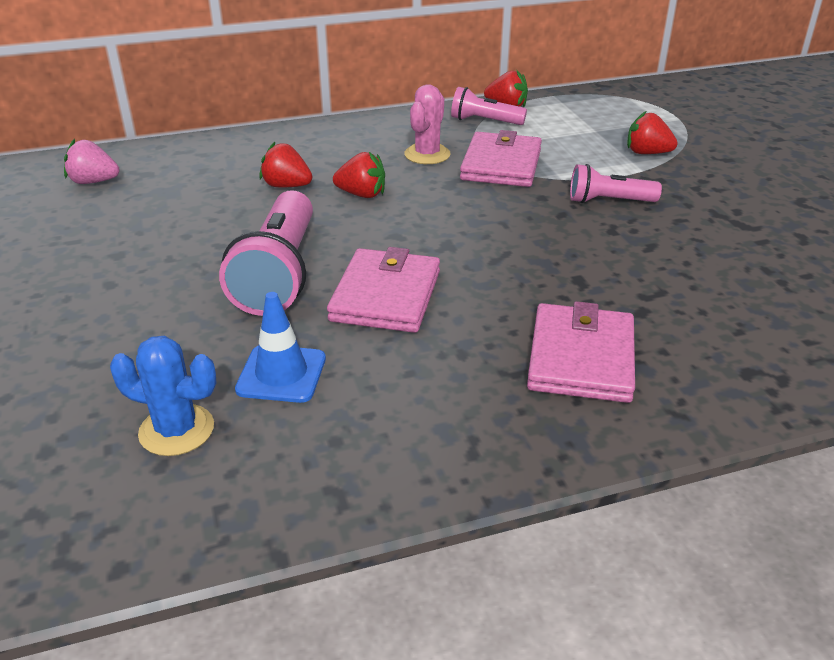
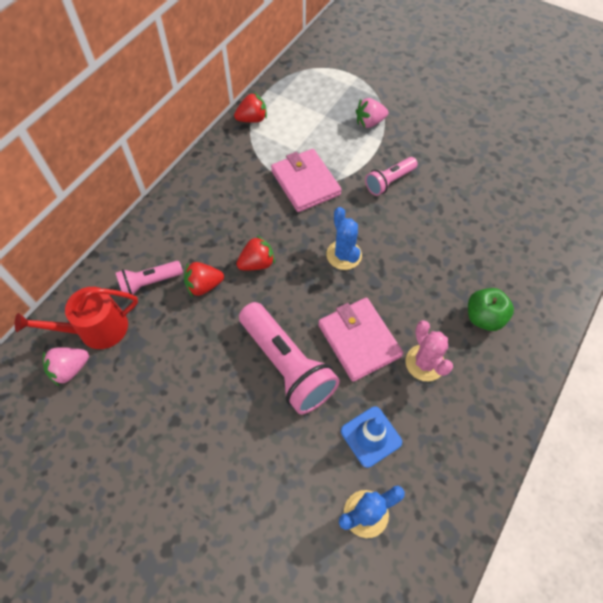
camera: 40 degrees left, 25 degrees up
(152, 169) = (96, 329): none -> red watering can
(427, 154) = (254, 199): pink cactus -> pink cactus (425, 363)
(467, 229) = (344, 255): none -> blue cactus
(484, 121) = (254, 143): pink flashlight -> pink flashlight (149, 283)
(581, 358) = (484, 317): pink wallet -> green apple
(647, 153) = (369, 122): red strawberry -> pink strawberry

